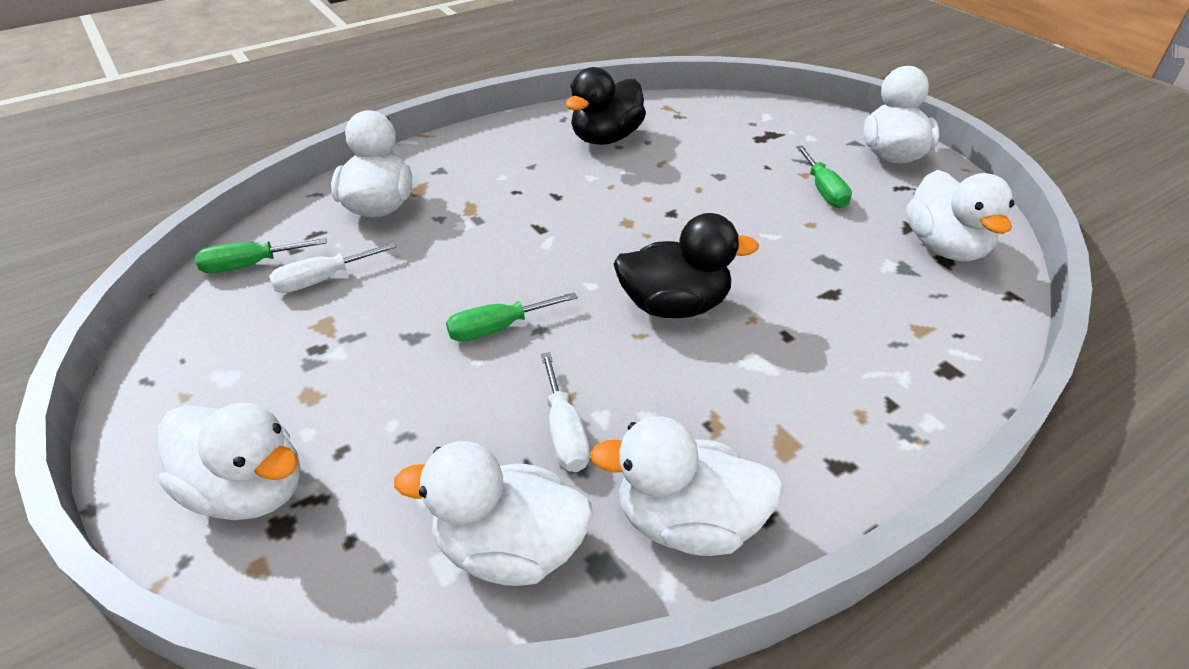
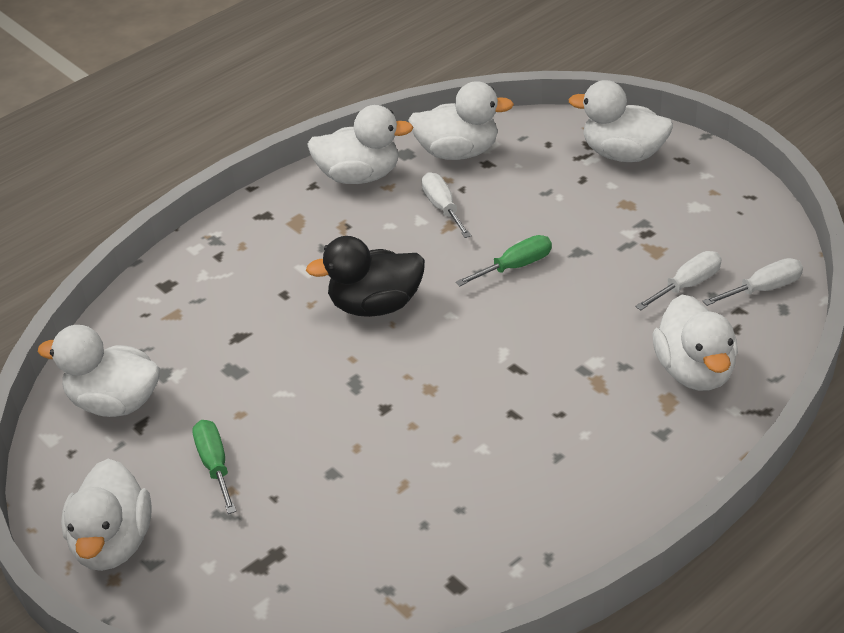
camera: 175 degrees right, 0 degrees up
(250, 265) = (763, 289): green screwdriver -> white screwdriver
(606, 138) = (479, 522): black duck -> none
(944, 247) = (115, 402): white duck -> white duck turned 60 degrees counterclockwise

